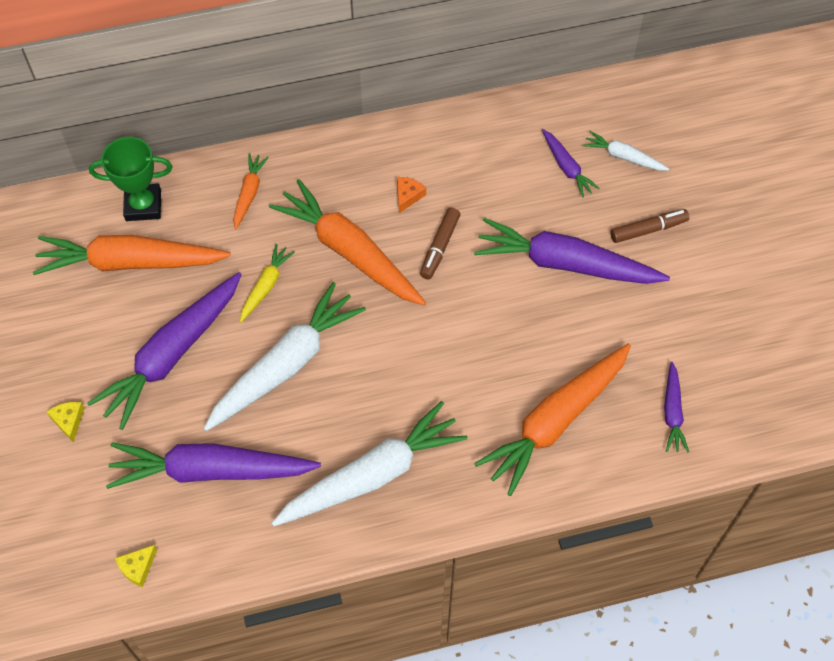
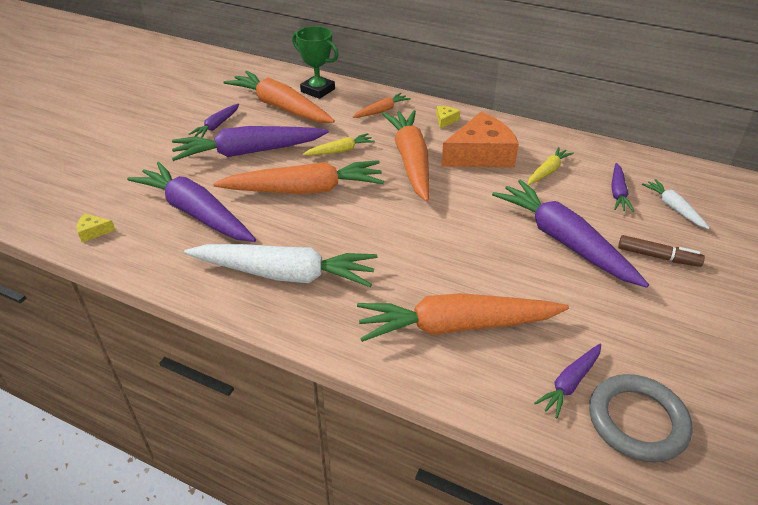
camera: 40 degrees right, 20 degrees down
(68, 421) = (159, 150): yellow cheese -> yellow cheese (445, 120)
(90, 340) = (217, 125): none -> purple carrot
(286, 365) = (304, 190): white carrot -> orange carrot
(408, 196) = (480, 154): orange cheese -> orange cheese, size x2.50
(439, 247) = (474, 187): brown marker -> none
(487, 178) = (548, 171): none -> yellow carrot
(735, 411) = (637, 421): none -> grey ring

